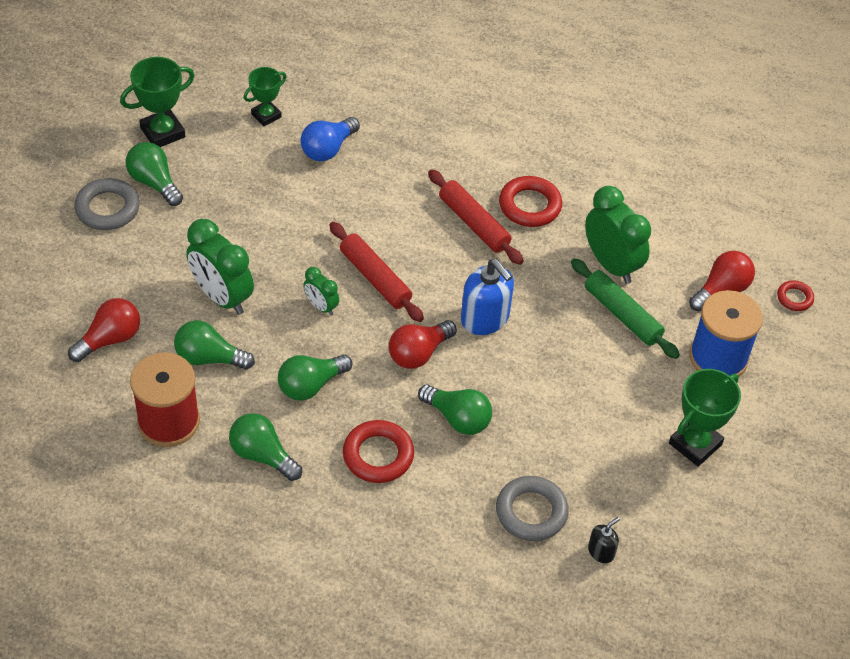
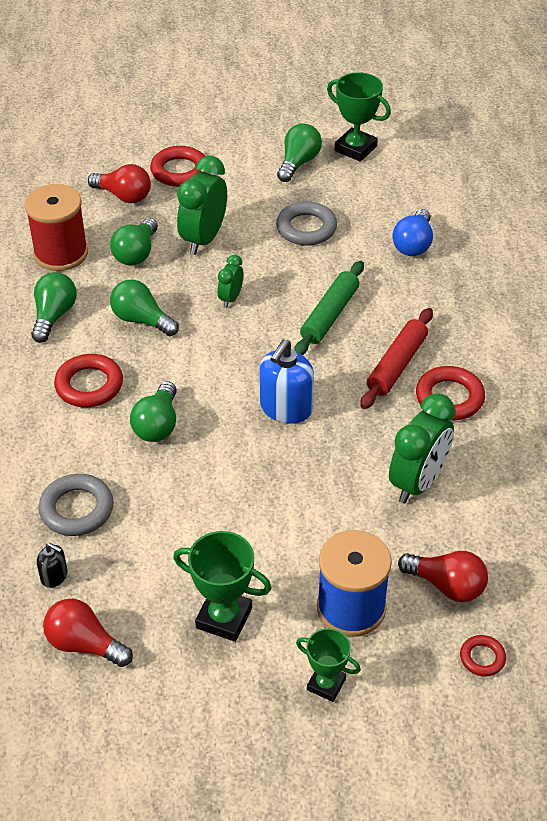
camera: 70 degrees right, 5 degrees down
(100, 280) = (179, 171): none -> red ring
(107, 208) = (253, 149): grey ring -> grey ring (306, 228)
(209, 358) = (136, 253): green light bulb -> green light bulb turned 150 degrees counterclockwise
(266, 115) = (422, 196): green trophy -> green trophy (326, 684)
(328, 149) = (413, 244): blue light bulb -> blue light bulb turned 90 degrees counterclockwise
(375, 278) = (285, 321): red rolling pin -> none
(419, 353) = (217, 376): red light bulb -> red light bulb (84, 644)
(622, 314) = (357, 510): green rolling pin -> green rolling pin (329, 315)

